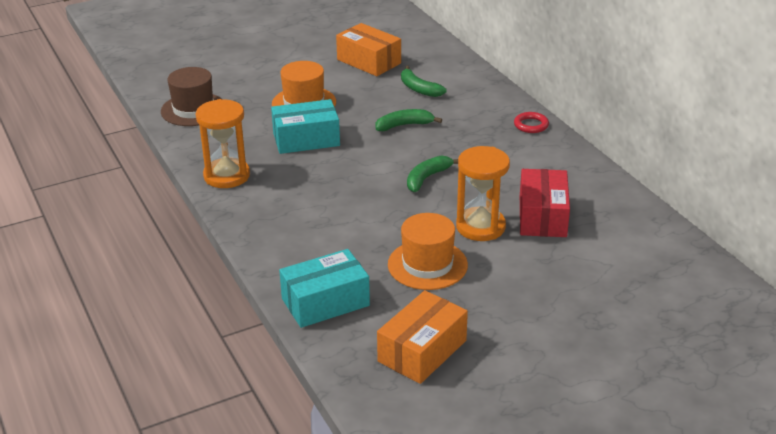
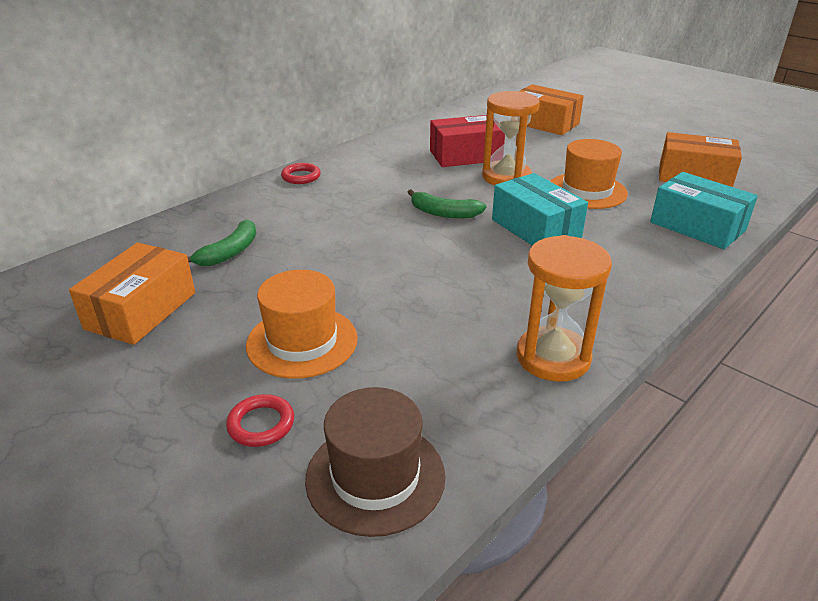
camera: 110 degrees left, 0 degrees up
(249, 87) = (261, 424): none -> red ring
(306, 139) = (410, 312): turquoise box -> turquoise box (535, 228)
(404, 125) = (334, 246): green banana -> none
(620, 297) = (545, 123): none -> orange box

